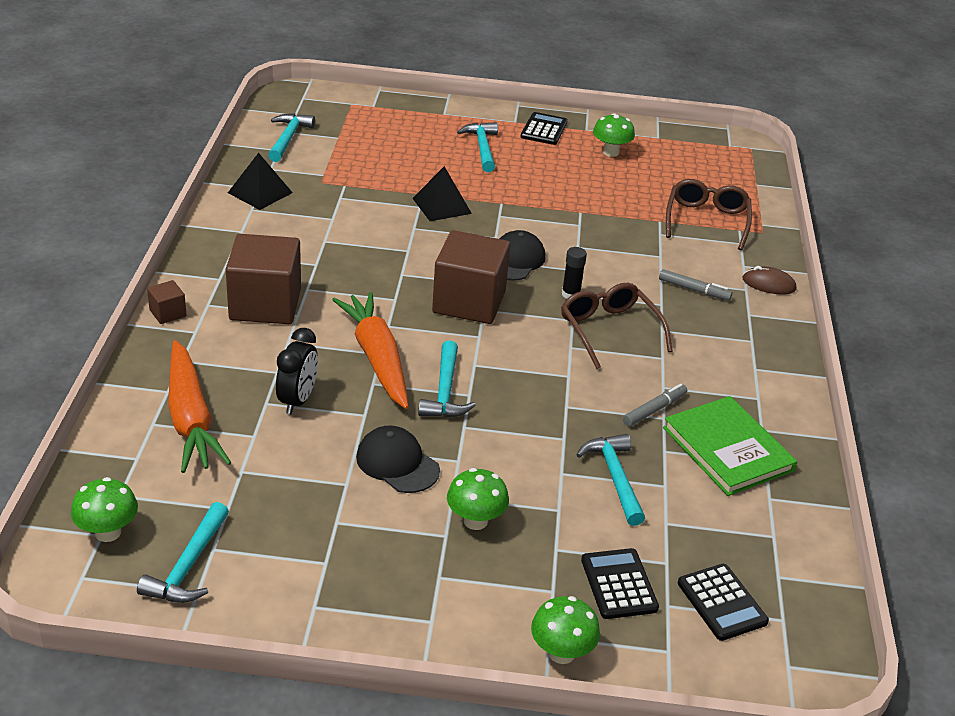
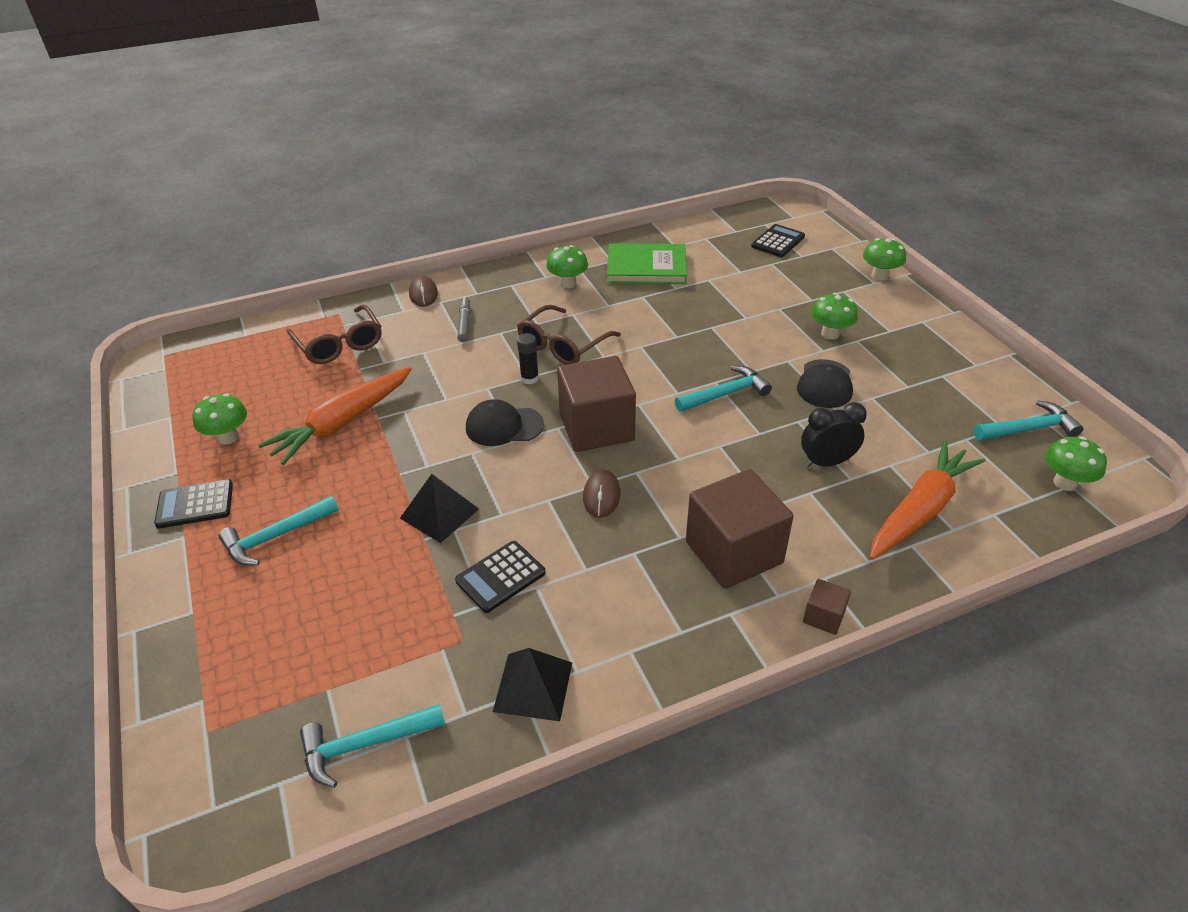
camera: 115 degrees left, 5 degrees up
(376, 358) = (727, 445): orange carrot -> orange carrot (342, 423)
(386, 273) = (601, 496): none -> brown mouse
(615, 478) = (724, 298): turquoise hammer -> none
(619, 584) = (809, 273): black calculator -> black calculator (500, 577)
(654, 410) = (638, 301): grey marker -> none
(706, 220) = (339, 344): brown glasses -> brown glasses turned 105 degrees counterclockwise
(728, 377) = (568, 283): none -> green mushroom
(728, 449) = (646, 267): green book -> green book turned 60 degrees clockwise

